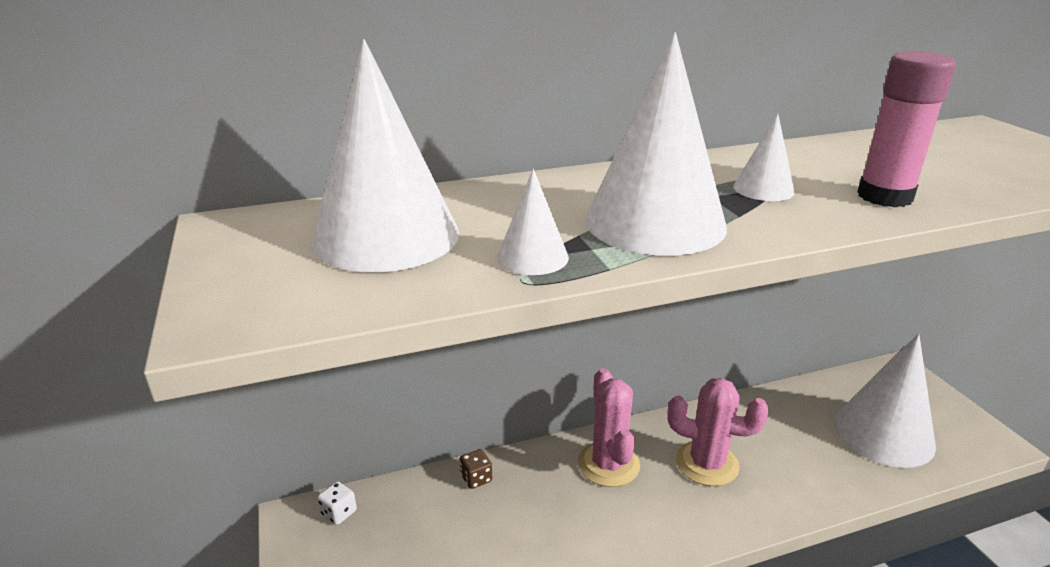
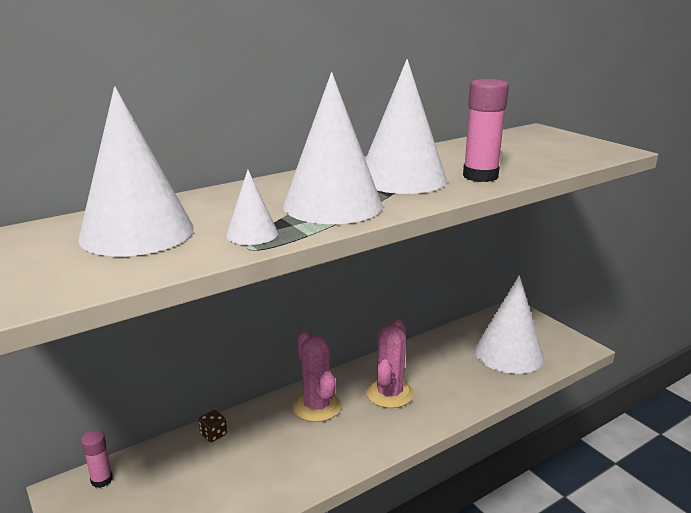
camera: 15 degrees left, 5 degrees down
(339, 513) = (102, 480): white dice -> pink glue stick
(707, 463) = (389, 393): pink cactus -> pink cactus turned 75 degrees counterclockwise
(763, 189) = (402, 178): white cone -> white cone, size x2.14

